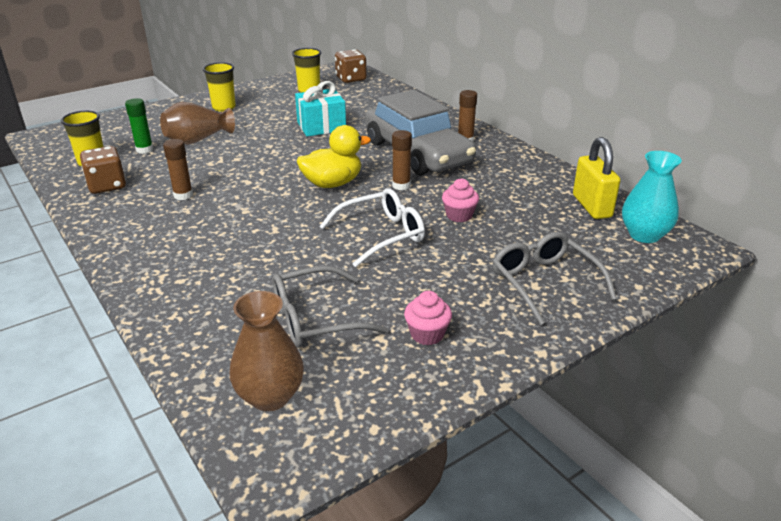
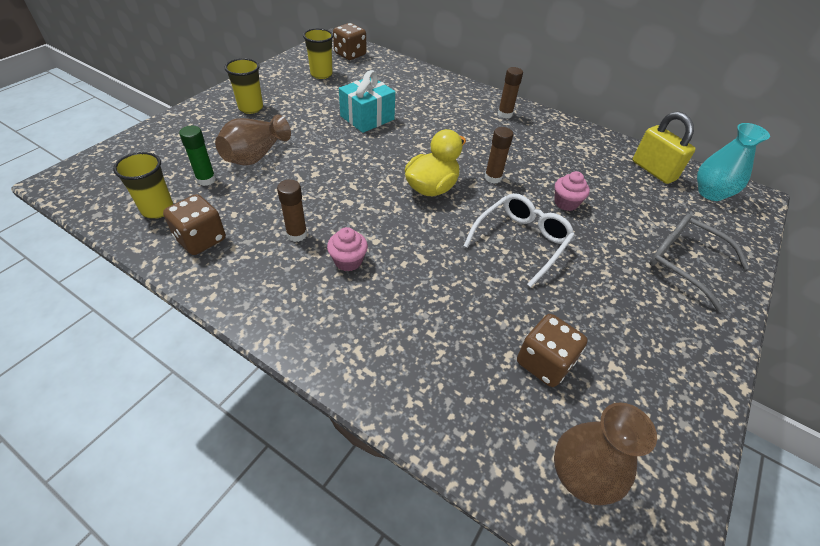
camera: 25 degrees left, 15 degrees up
(314, 319) = (544, 362): grey glasses -> brown dice
(417, 152) = (476, 135): grey car -> none
(427, 334) = (646, 350): pink cupcake -> pink cupcake (348, 261)

